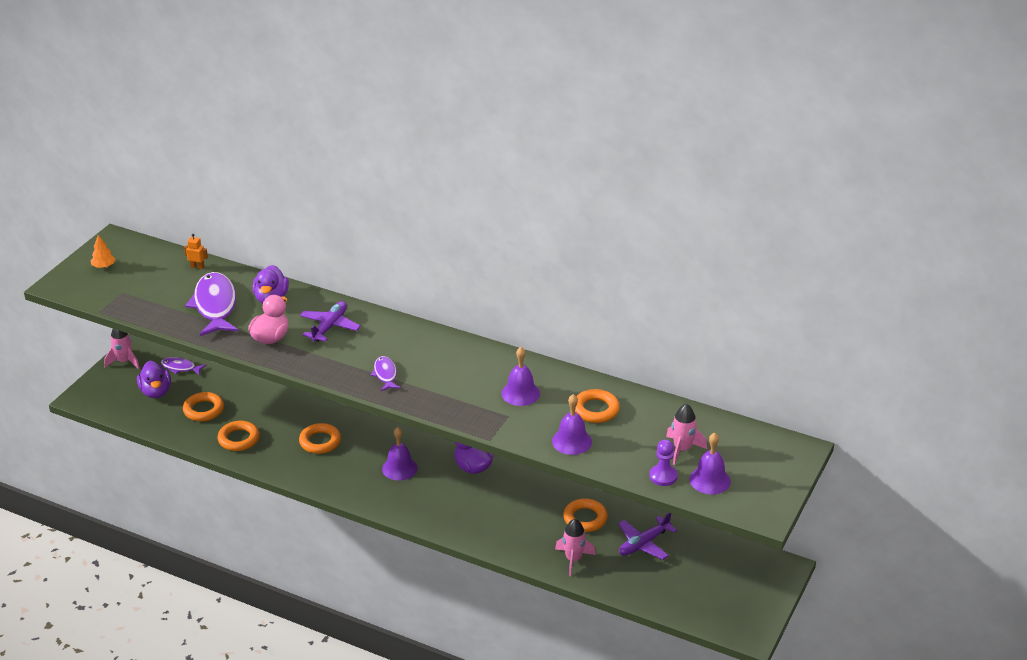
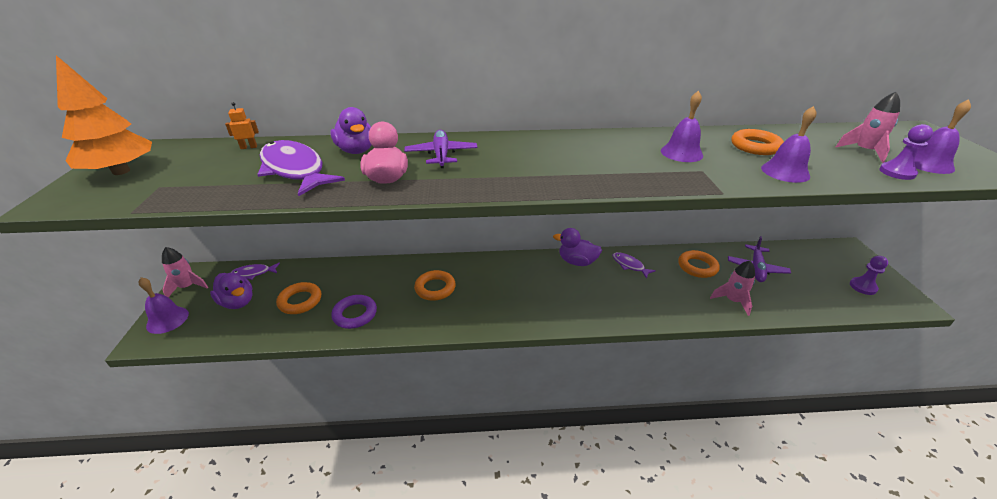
camera: 30 degrees left, 0 degrees up
(103, 266) = (121, 171): orange tree -> orange tree, size x2.27
(239, 439) = (355, 314): orange ring -> purple ring
(385, 374) = (545, 173): purple fish -> purple fish (629, 265)
(399, 468) = (523, 284): purple bell -> purple bell (167, 320)
(725, 602) = (863, 287): none -> purple pawn

